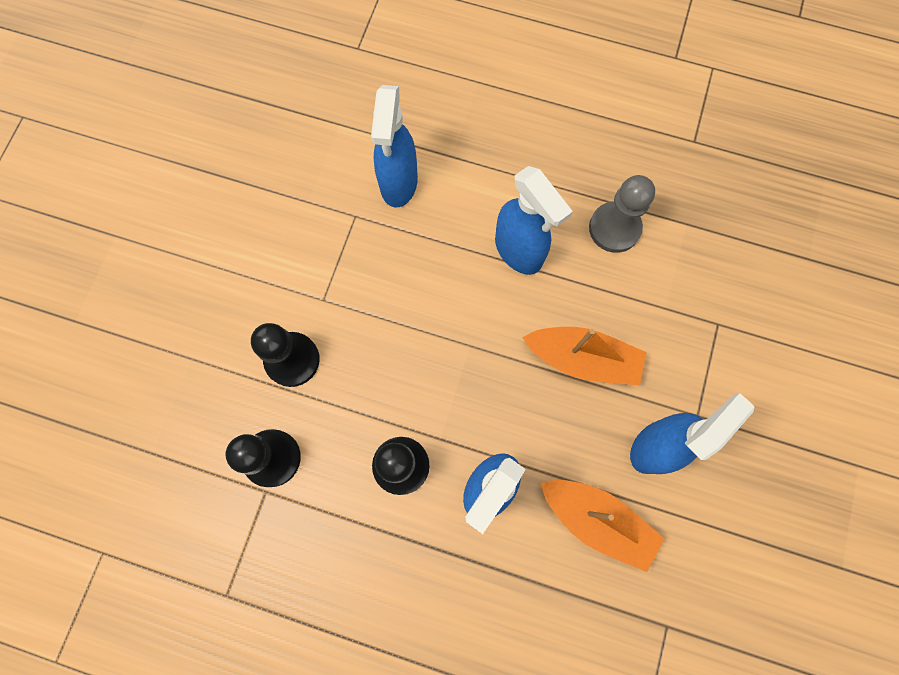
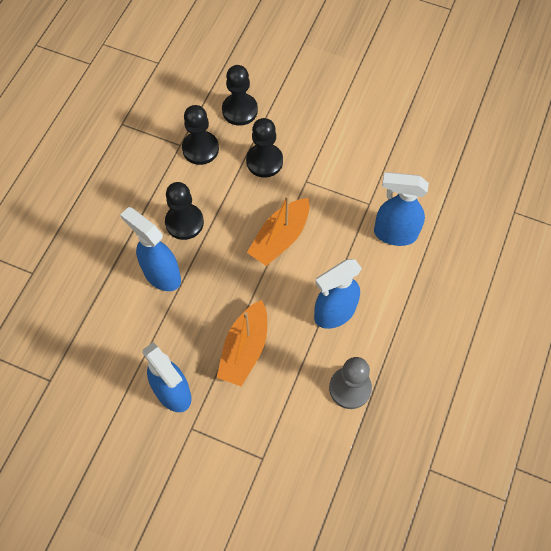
camera: 95 degrees right, 10 degrees down
(201, 405) = (240, 110): none -> black pawn
(596, 520) = (127, 343): orange boat -> orange boat (280, 238)

